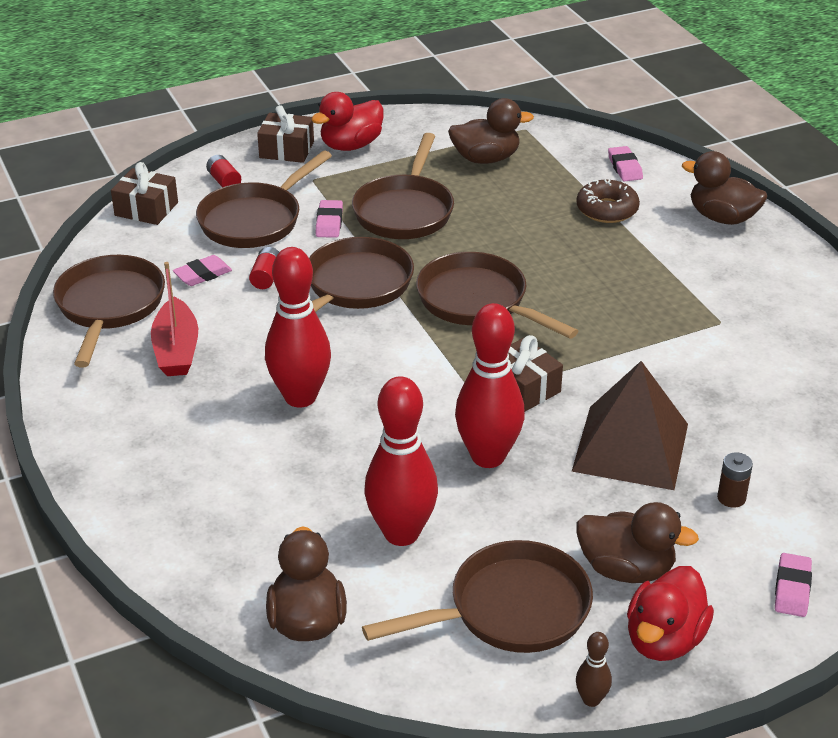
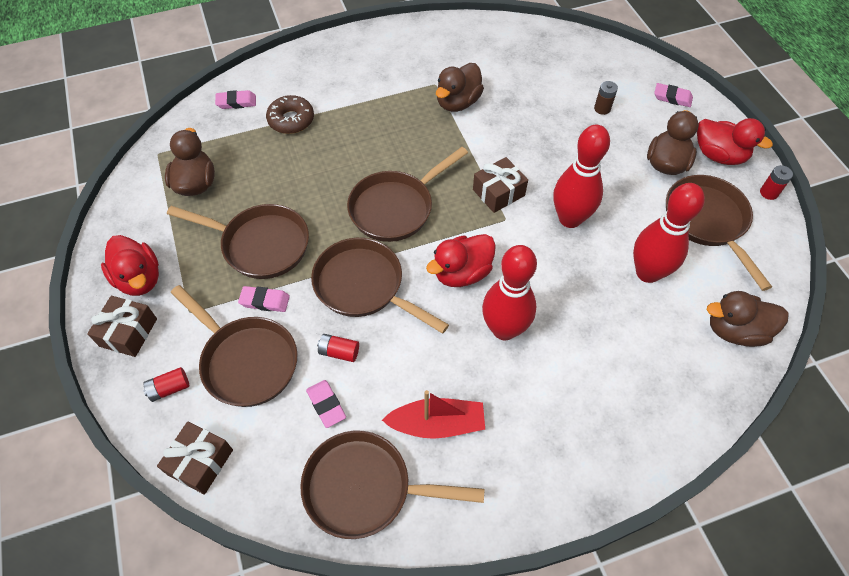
camera: 85 degrees left, 20 degrees up
(382, 360) = (462, 273): none -> red duck
(591, 699) = (769, 193): brown bowling pin -> red battery
(631, 447) = (559, 146): brown pyramid -> none
(722, 218) = (316, 63): brown duck -> brown duck (458, 102)

